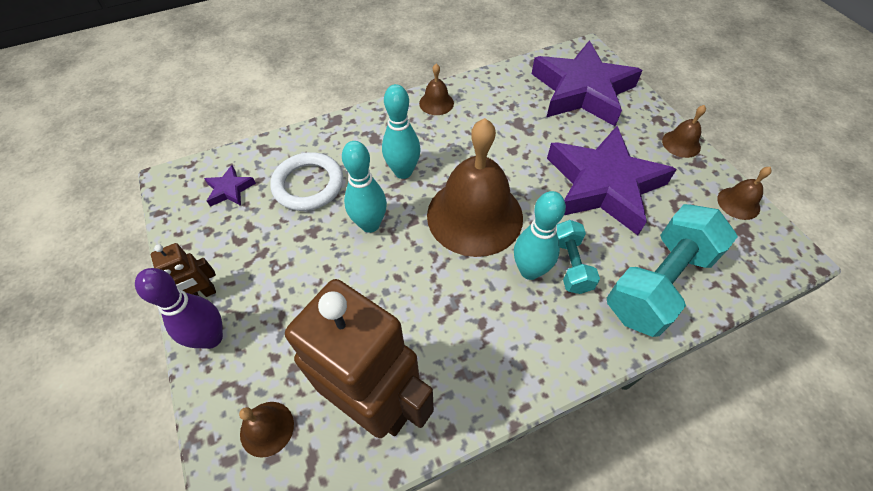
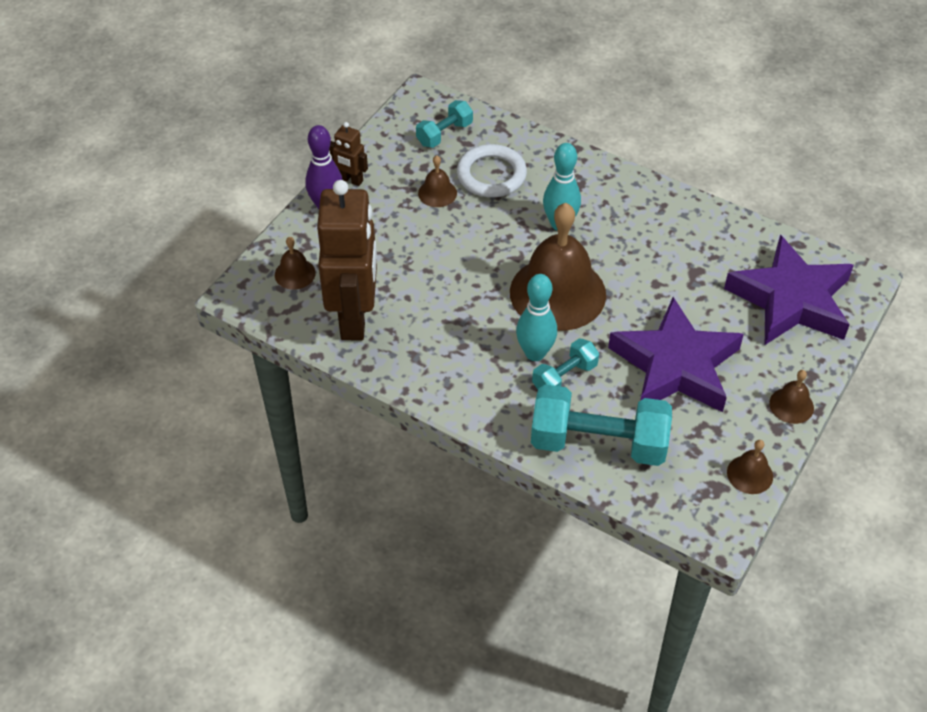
camera: 55 degrees right, 5 degrees down
(230, 189) = (444, 134): purple star -> turquoise dumbbell
(370, 224) = (489, 234): turquoise bowling pin -> none
(436, 103) = (662, 202): brown bell -> brown bell (437, 193)

